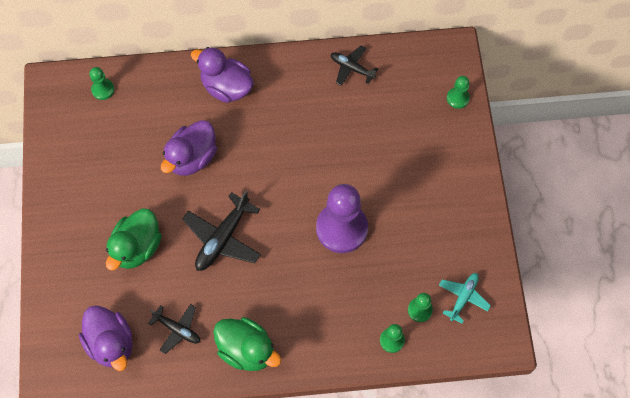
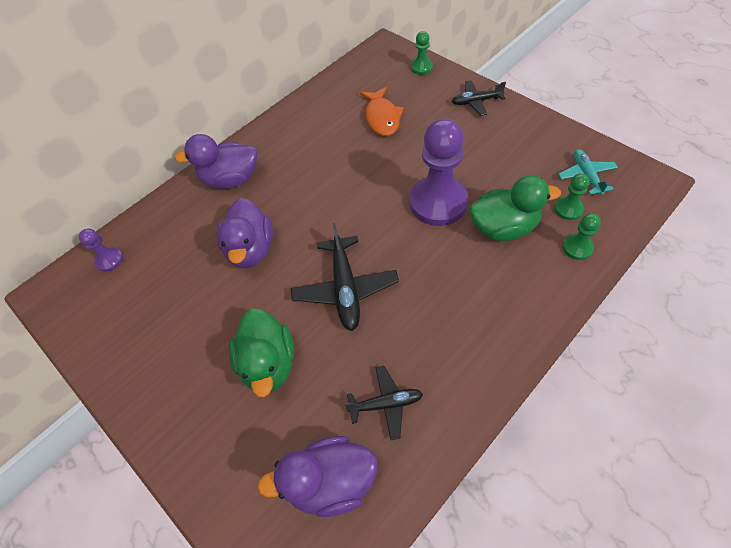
camera: 35 degrees left, 10 degrees down
(103, 90) = (109, 260): green pawn -> purple pawn
(111, 343) = (330, 482): purple duck -> purple duck turned 150 degrees clockwise
(247, 350) = (471, 363): green duck -> green duck (503, 227)
(351, 68) = (322, 101): black plane -> black plane (476, 102)
(378, 122) = (382, 117): none -> orange fish

